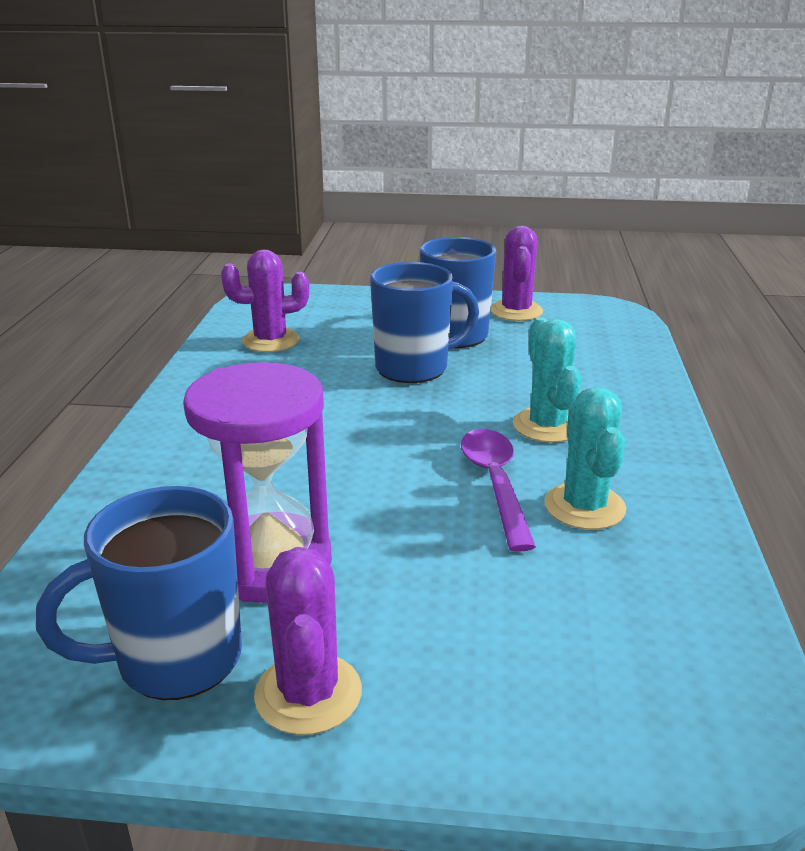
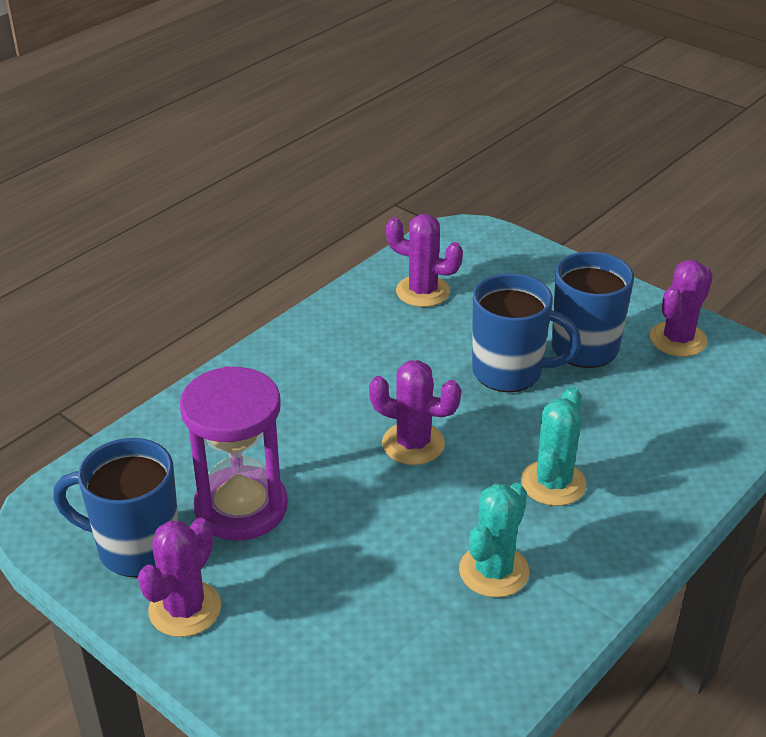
camera: 35 degrees right, 10 degrees up
(391, 443) = (413, 444): none -> purple cactus
(495, 484) = (450, 518): purple spoon -> none

